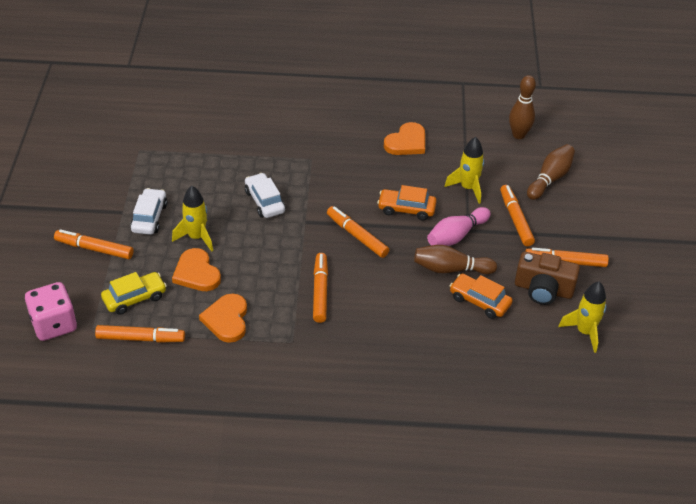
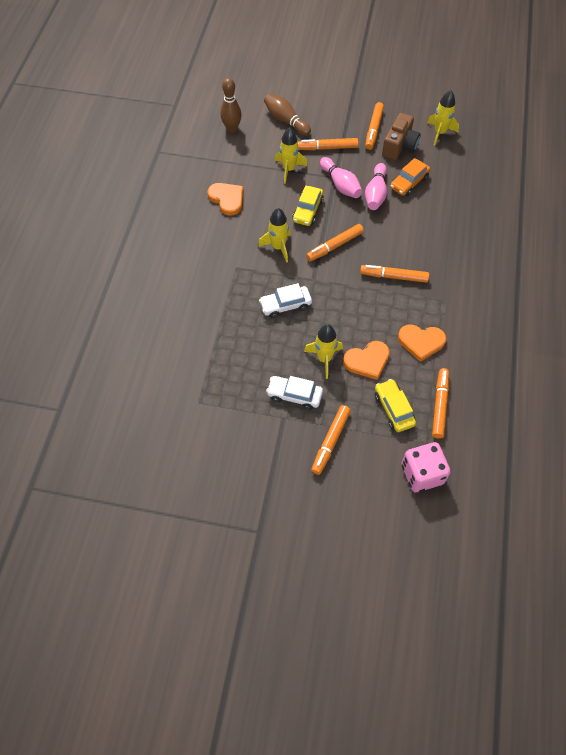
camera: 80 degrees left, 15 degrees up
(345, 189) = (278, 247): none -> yellow rocket
(406, 209) = (308, 211): orange car -> yellow car
(451, 269) = (375, 193): brown bowling pin -> pink bowling pin

